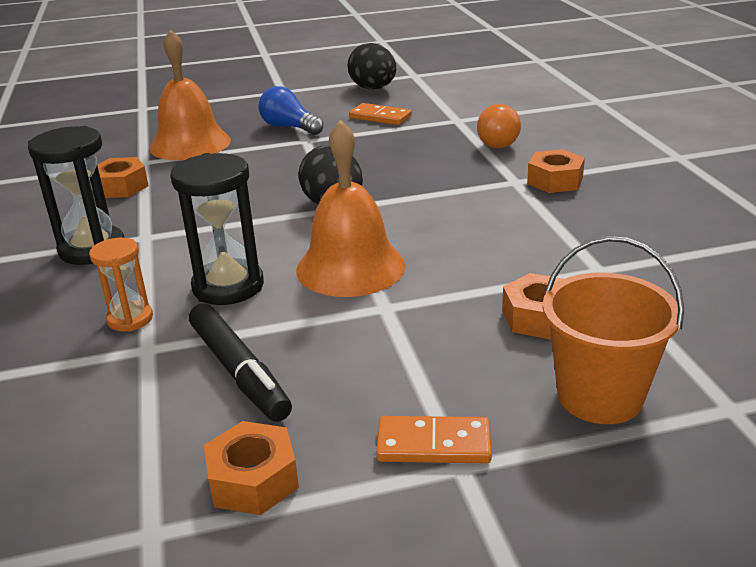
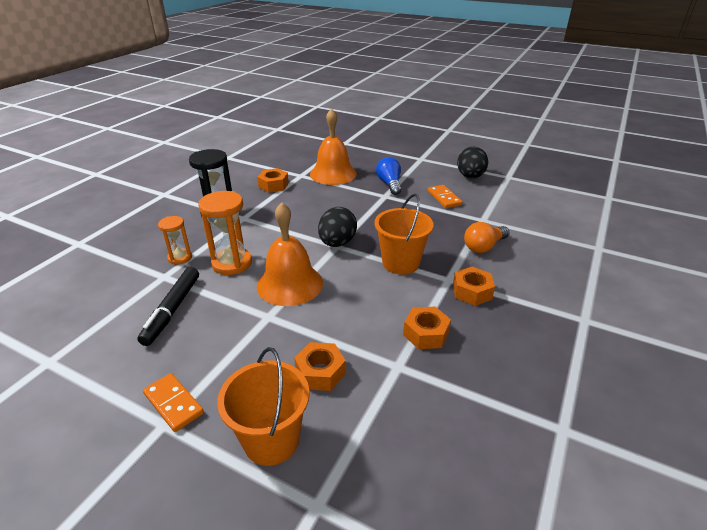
camera: 40 degrees right, 5 degrees up
(228, 286) = (232, 263): black hourglass -> orange hourglass
(253, 480) = (102, 365): orange nut -> orange nut (426, 333)
(442, 190) = (400, 263): none -> orange bucket

